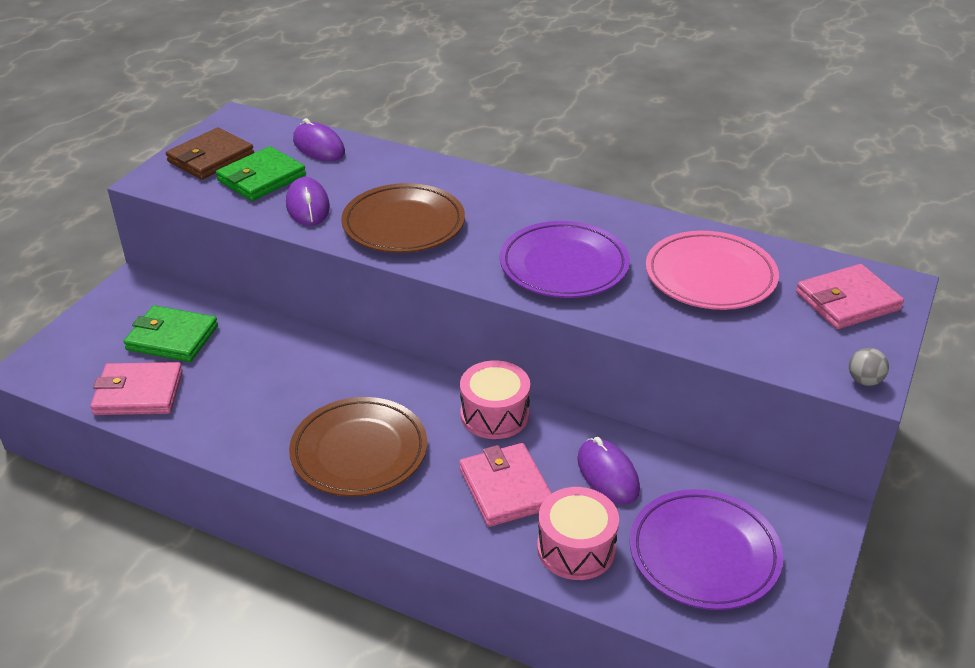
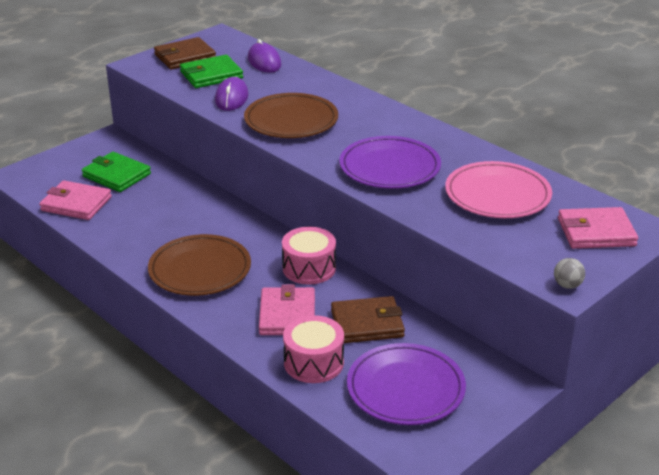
camera: 20 degrees right, 5 degrees down
(607, 474) = (367, 323): purple mouse -> brown wallet

